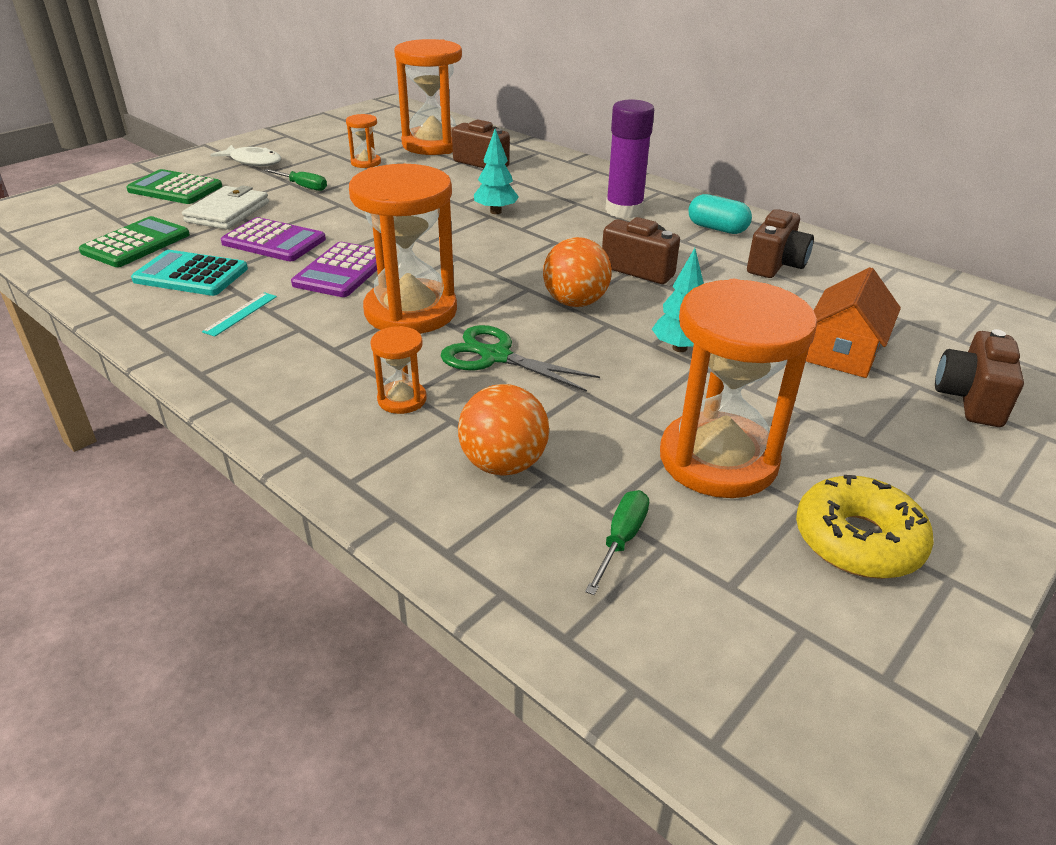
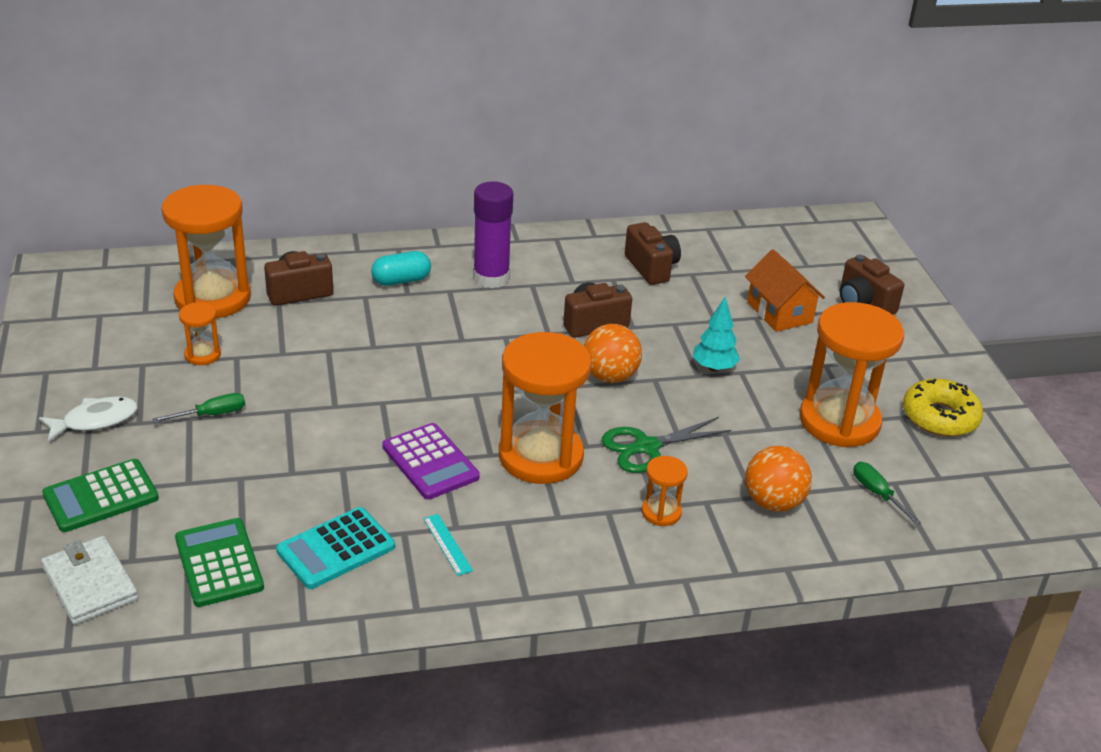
camera: 55 degrees left, 0 degrees up
(227, 212) = (215, 482): white wallet -> white wallet (90, 584)
(274, 241) = (322, 477): purple calculator -> none
(495, 212) = (414, 336): turquoise tree -> none
(717, 228) = (572, 257): turquoise capsule -> turquoise capsule (401, 280)

